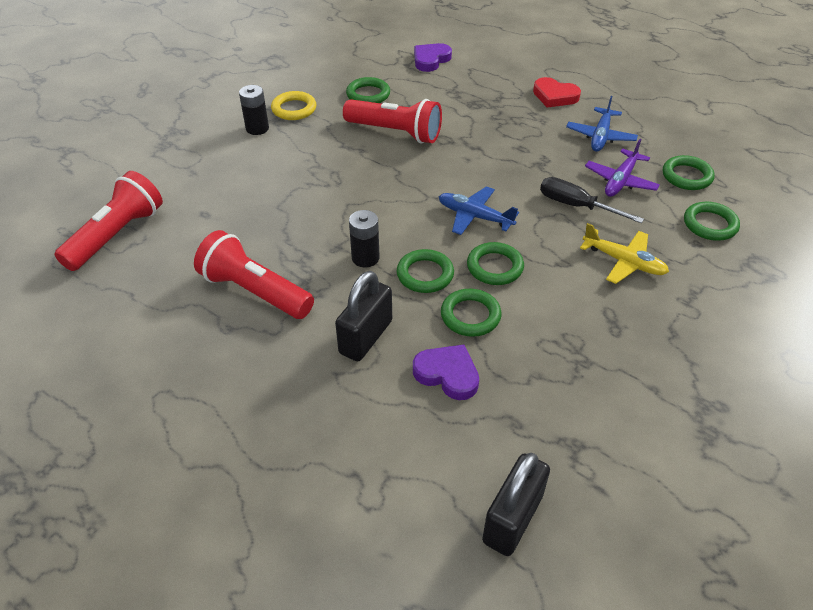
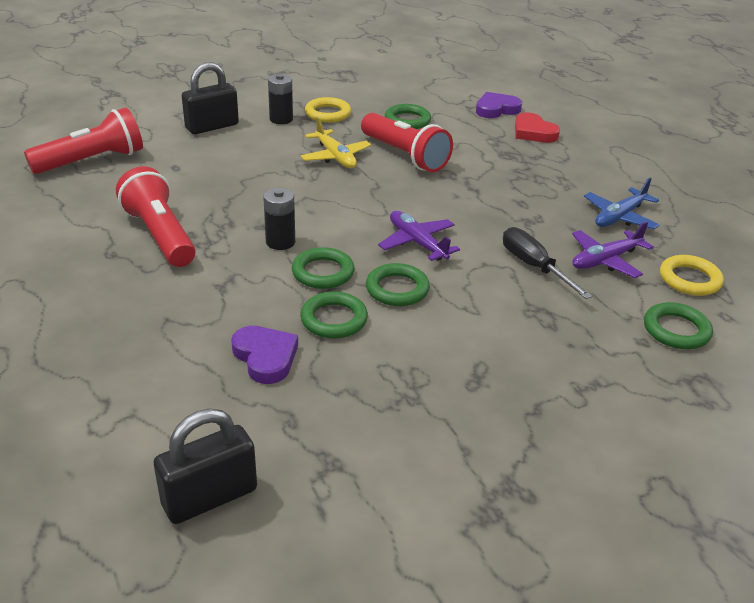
camera: 25 degrees right, 10 degrees down
(365, 337) = (220, 301): black padlock -> black padlock (212, 126)
(474, 216) = (417, 243): blue plane -> purple plane
(554, 96) = (600, 170): red heart -> red heart (533, 132)
(624, 262) = (540, 330): yellow plane -> yellow plane (335, 157)
(686, 176) = (689, 279): green ring -> yellow ring

